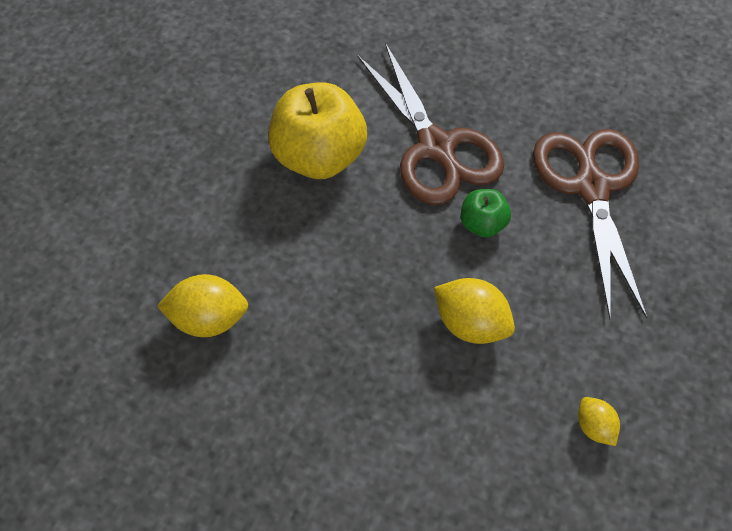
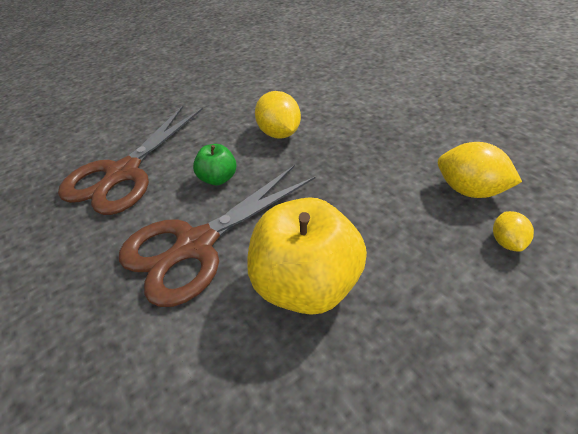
camera: 145 degrees left, 15 degrees down
(436, 148) = (195, 246): brown scissors -> brown scissors turned 135 degrees counterclockwise
(594, 426) = (257, 84): yellow lemon -> yellow lemon (507, 242)

